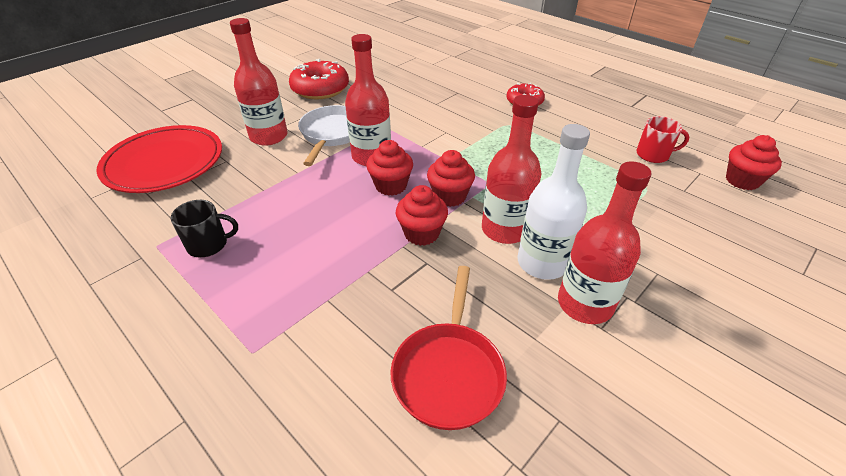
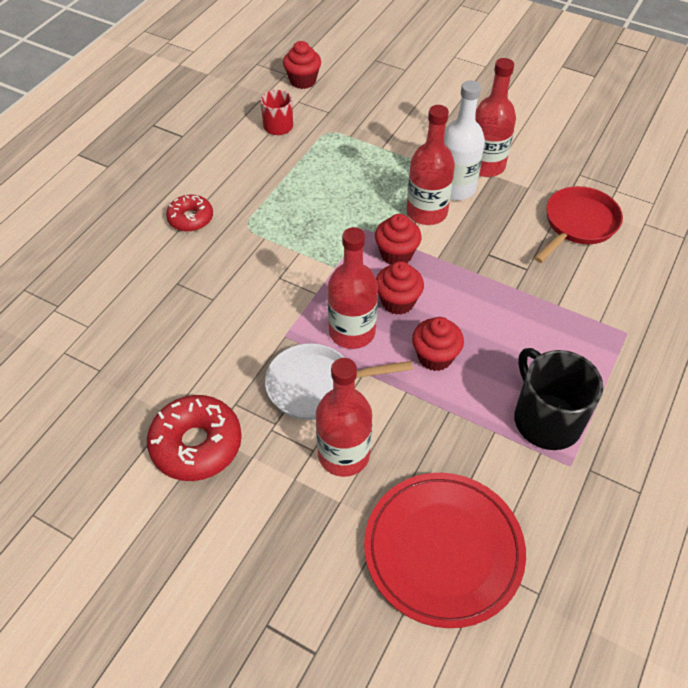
camera: 105 degrees left, 10 degrees up
(208, 244) = (546, 419): black mug -> black mug, size x1.71
(421, 233) = (456, 264): red cupcake -> red cupcake (435, 357)
(449, 372) = (578, 224): red pan -> red pan turned 45 degrees counterclockwise

